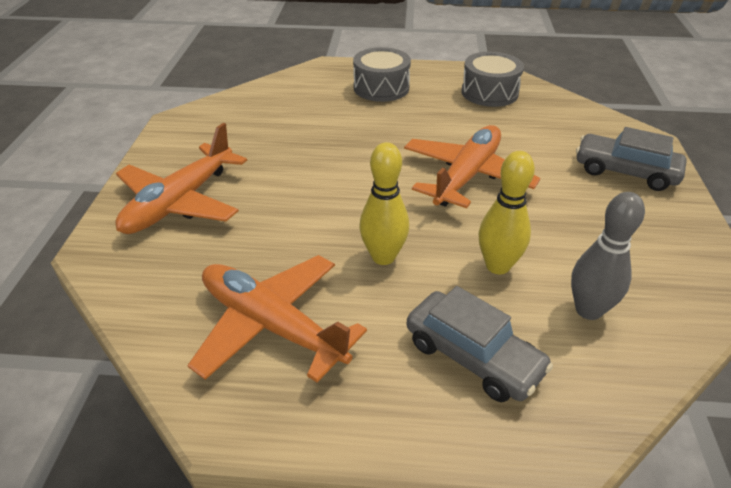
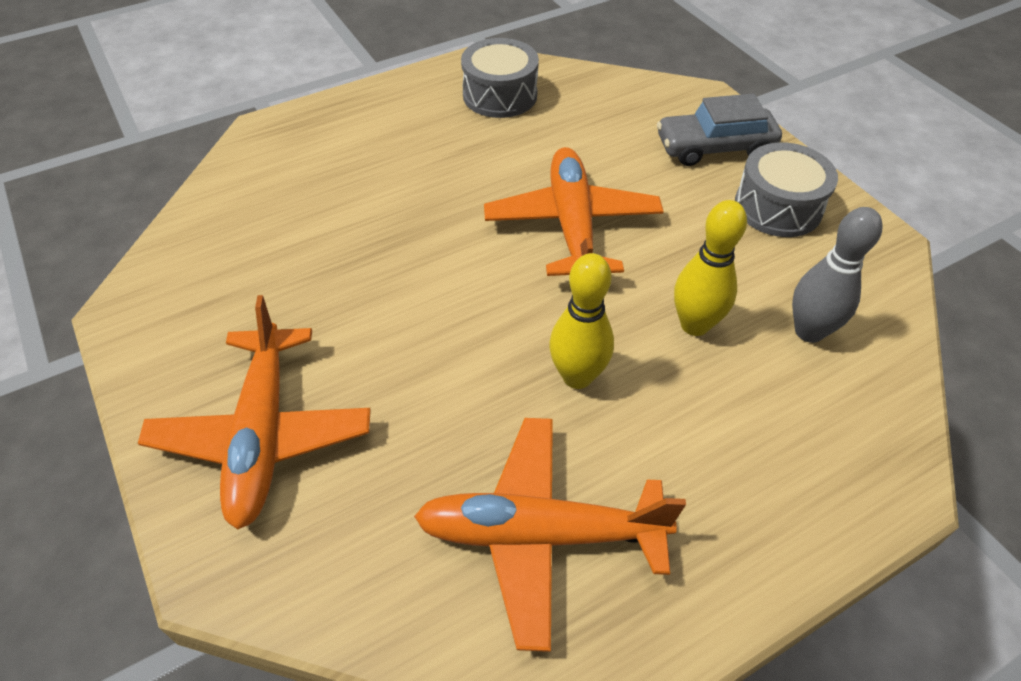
camera: 35 degrees left, 10 degrees up
(381, 88) = (366, 138): grey drum -> grey drum (778, 207)
(473, 356) = (759, 444): grey car -> none

